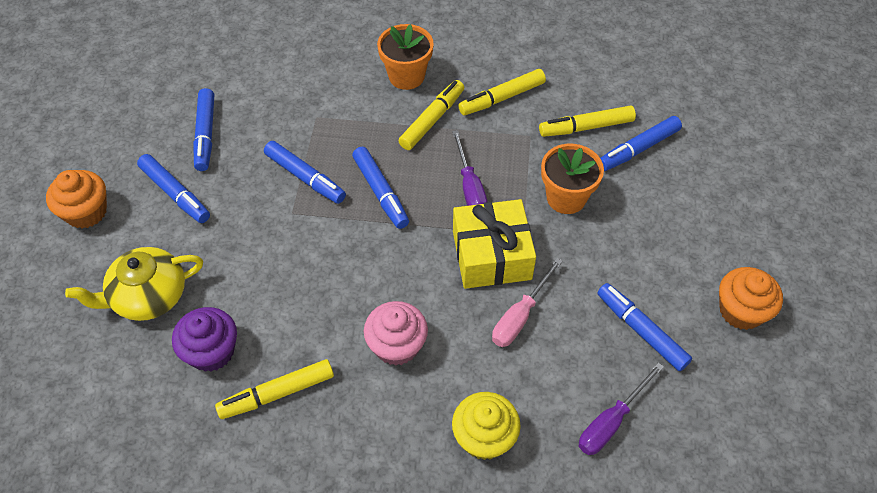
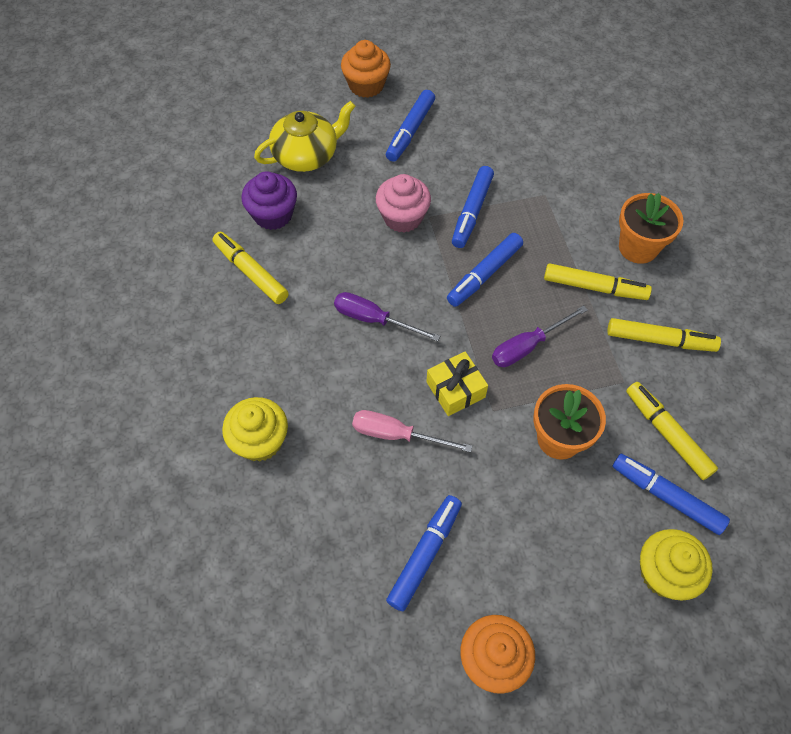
camera: 70 degrees right, 5 degrees up
(148, 296) = (306, 155): yellow teapot -> yellow teapot turned 105 degrees clockwise
(206, 134) = (481, 125): blue marker -> none
(397, 345) = (326, 342): pink cupcake -> pink cupcake (403, 217)
(492, 255) = (455, 389): yellow gift -> yellow gift, size x0.61
(502, 98) = (660, 340): yellow marker -> yellow marker turned 150 degrees clockwise
(611, 422) = (311, 549): purple screwdriver -> purple screwdriver (374, 319)
(698, 174) = (664, 573): none -> yellow cupcake

